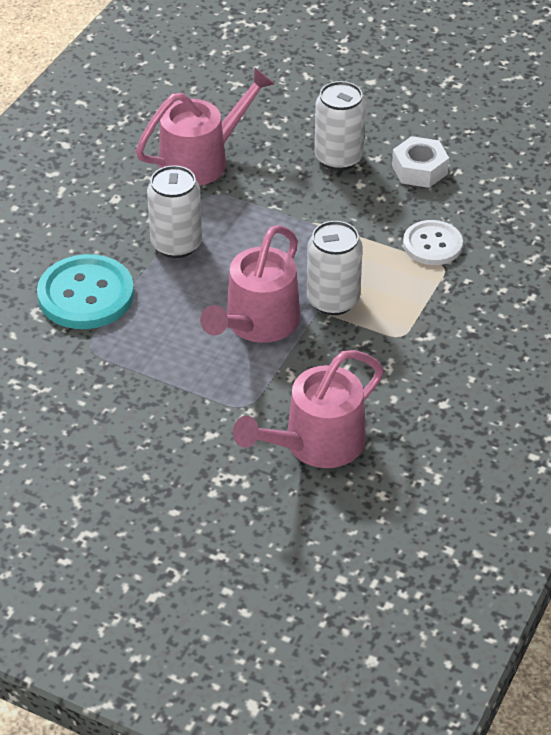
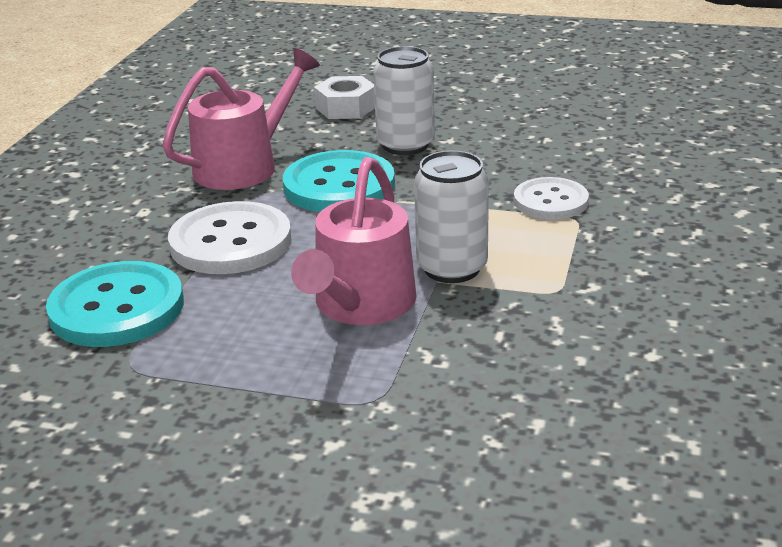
camera: 10 degrees left, 15 degrees down
(176, 244) = (230, 242): white can -> white button
(272, 197) = (339, 186): none -> turquoise button
(316, 444) = (495, 431): pink watering can -> none
(419, 169) = (502, 143): white nut -> white nut (346, 107)

